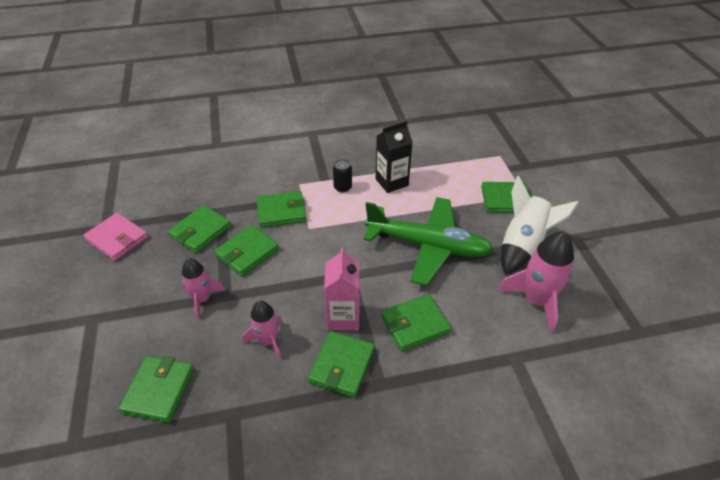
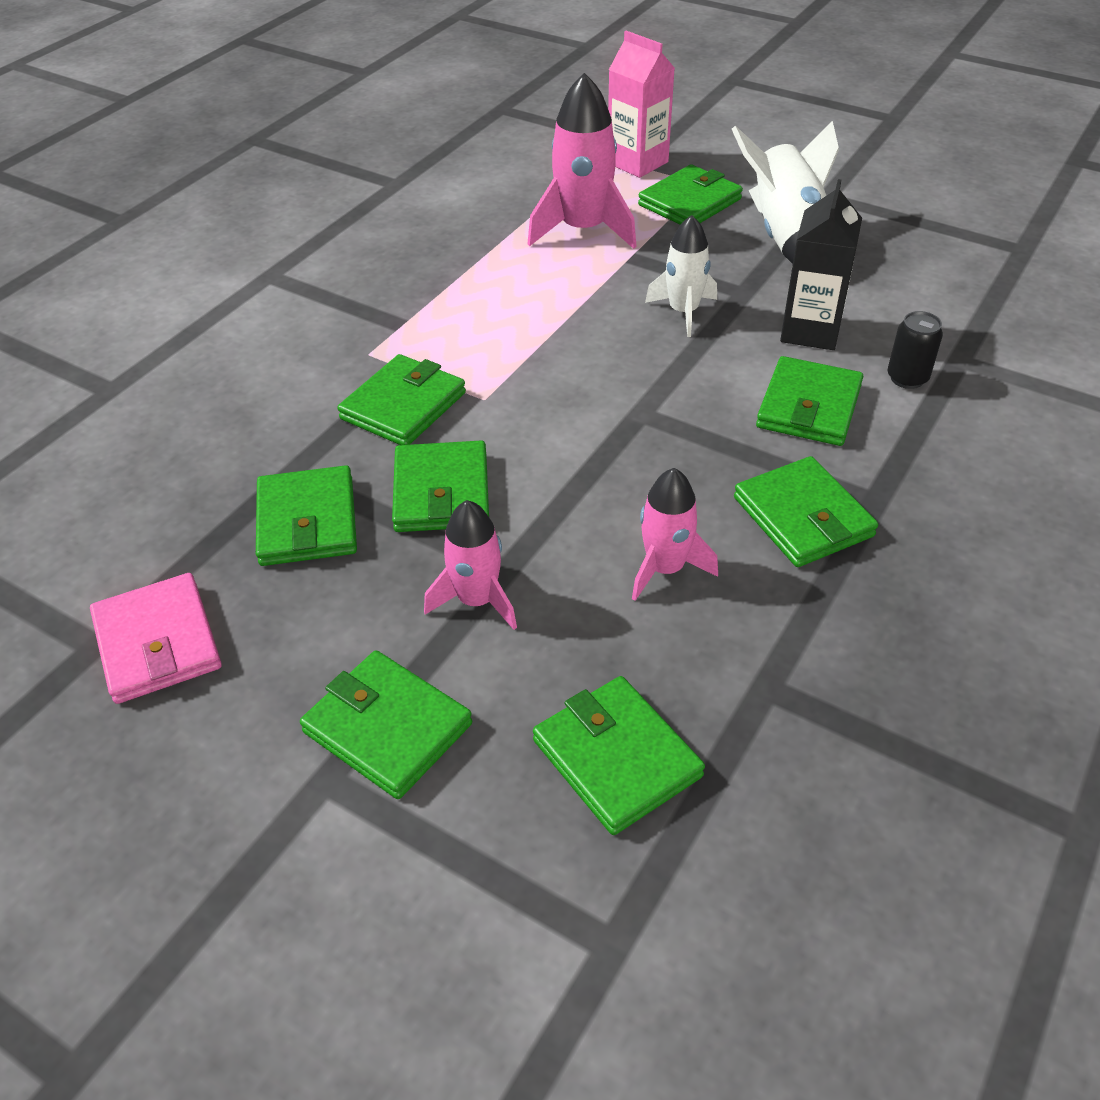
camera: 45 degrees left, 0 degrees up
(117, 239) = (157, 642): pink wallet -> pink wallet turned 75 degrees clockwise
(125, 318) = (387, 728): none -> green wallet
(342, 187) = (447, 317): black can -> black can (907, 378)
(343, 317) = (714, 465): pink carton -> pink carton (637, 163)
(391, 182) = (509, 268): black carton -> black carton (810, 331)
(428, 246) = (683, 312): green plane -> white rocket
(536, 300) = (890, 287): pink rocket -> pink rocket (583, 230)

